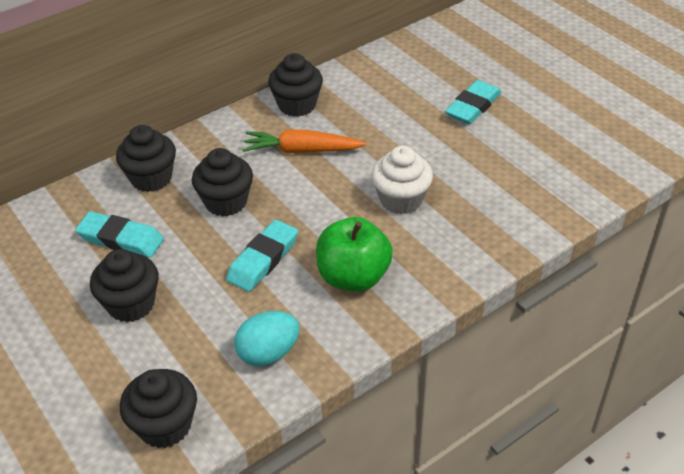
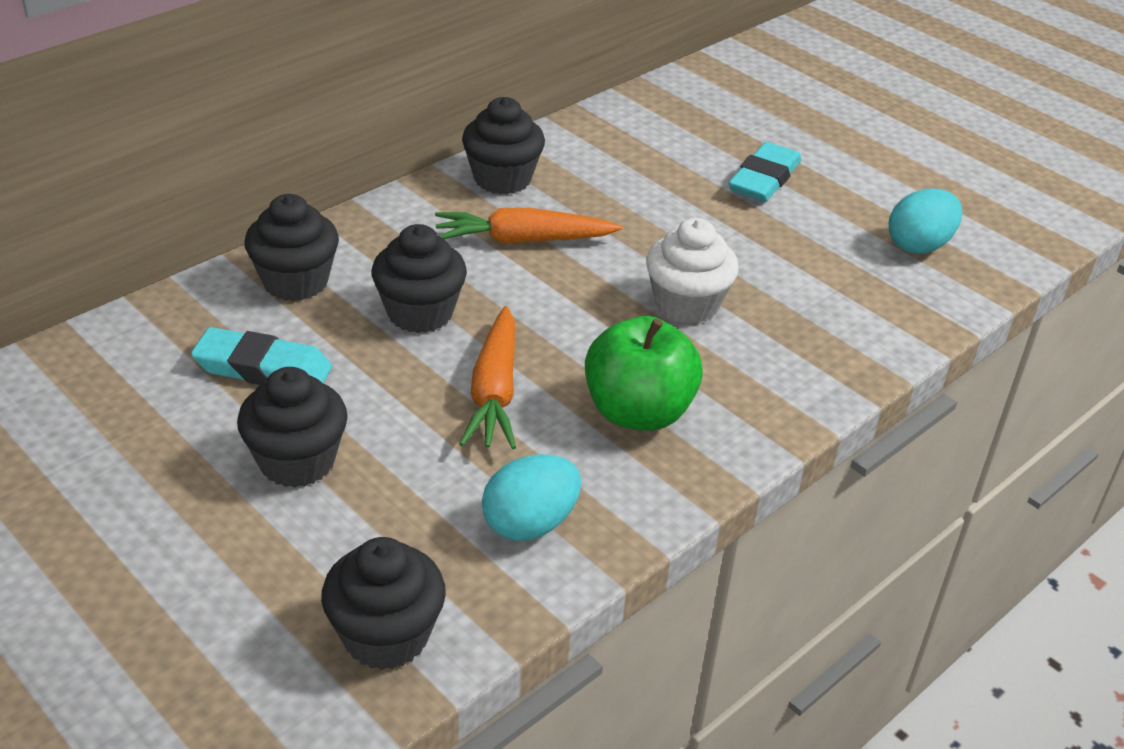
camera: 10 degrees left, 5 degrees down
(263, 259) = (494, 392): turquoise eraser -> orange carrot
(570, 158) = (919, 245): none -> turquoise egg

